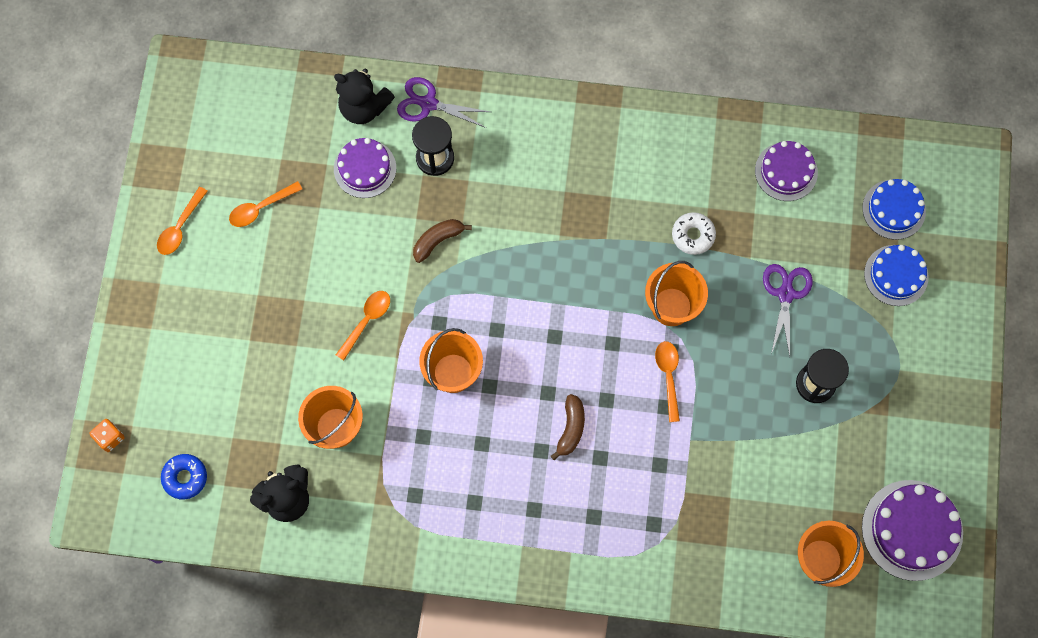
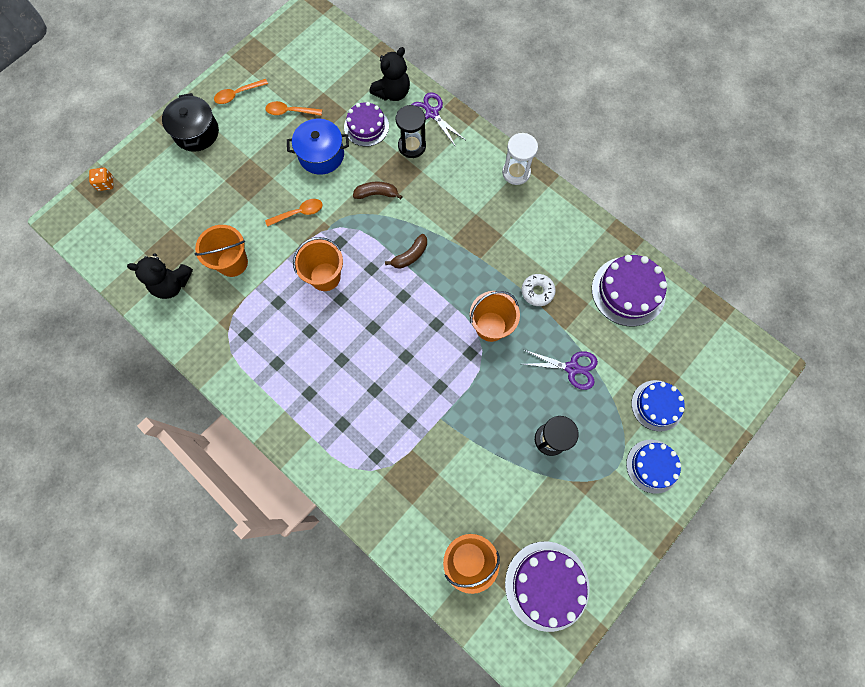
camera: 35 degrees right, 0 degrees up
(168, 305) = (196, 132): none -> black pot
(185, 477) = (126, 233): blue donut -> none
(339, 236) = (321, 155): none -> blue pot
(364, 107) = (392, 93): black teddy bear -> black teddy bear turned 105 degrees counterclockwise
(570, 428) = (370, 359): brown banana -> brown banana (410, 255)
(574, 114) = (516, 172): none -> white hourglass
(668, 376) = (456, 368): orange spoon -> none
(785, 294) = (572, 368): purple scissors -> purple scissors turned 60 degrees clockwise
(786, 171) = (628, 291): purple cake -> purple cake, size x1.51
(894, 209) = (686, 362): blue cake -> blue cake (652, 466)

